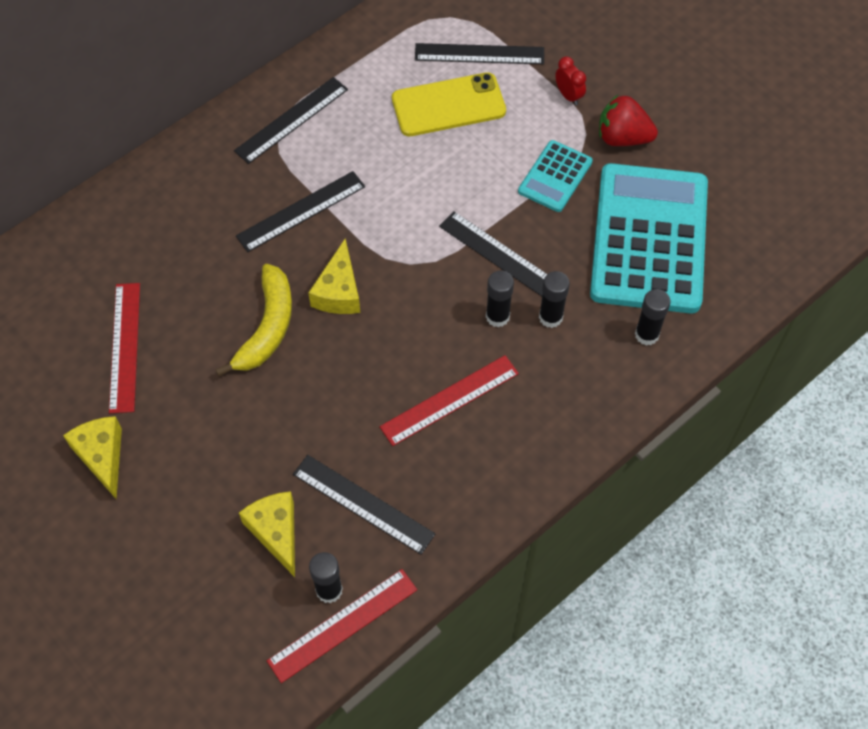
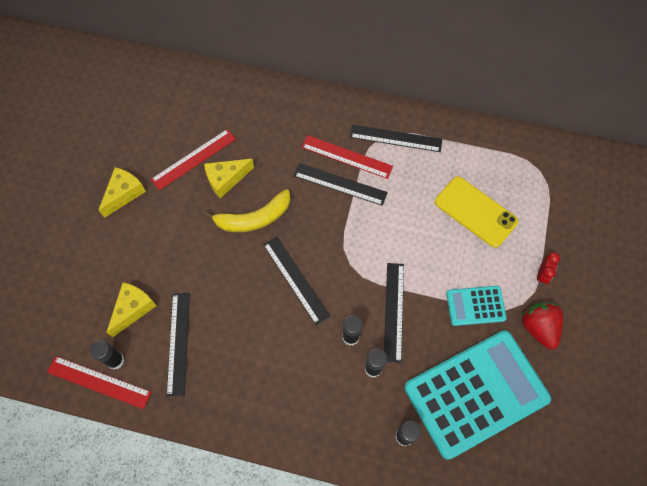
camera: 55 degrees right, 5 degrees up
(339, 291) = (303, 239): yellow cheese -> yellow cheese (226, 179)
(449, 400) = (275, 346): red ruler -> red ruler (346, 157)
(479, 54) = (527, 204): black ruler -> black ruler (295, 279)

